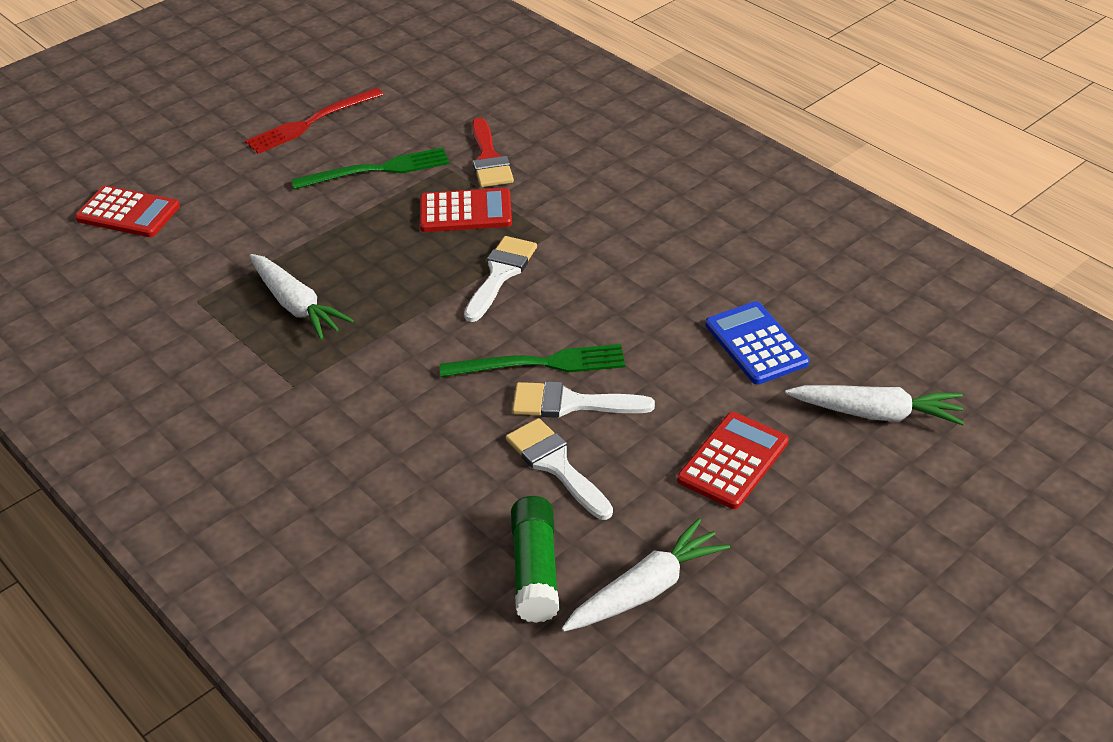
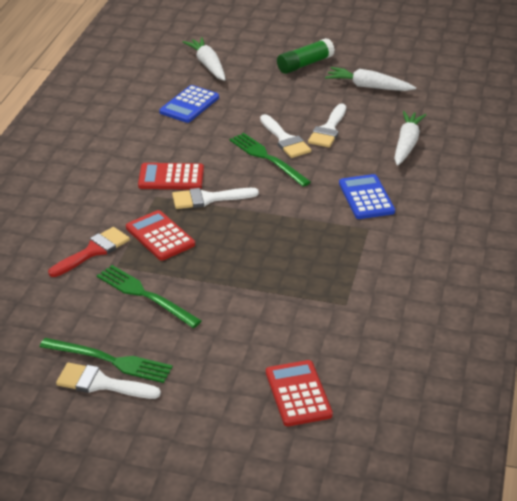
camera: 125 degrees left, 5 degrees down
(288, 110) = (101, 383): none -> white brush
(296, 305) = (308, 260): white carrot -> white carrot (406, 144)
(311, 122) = (109, 360): red fork -> green fork
(354, 417) = (366, 197): none -> blue calculator
(535, 570) = (391, 113): green glue stick -> green glue stick (305, 64)
(733, 461) = (275, 89): red calculator -> red calculator (171, 177)

